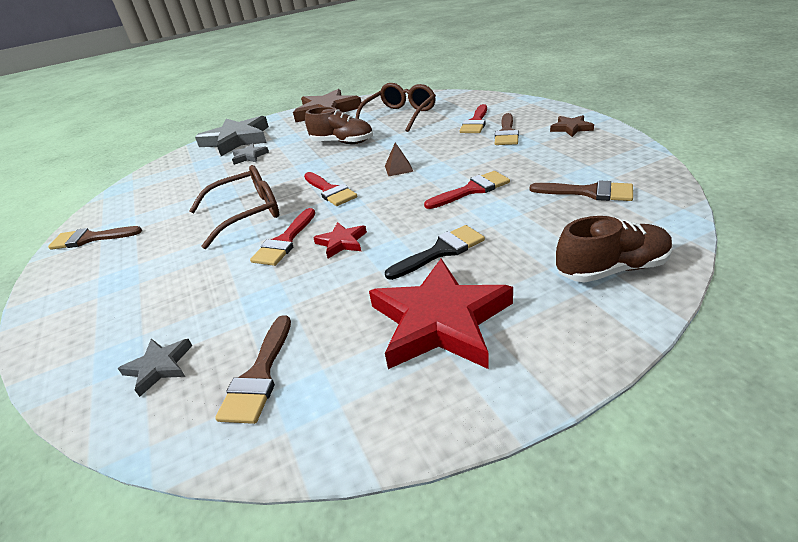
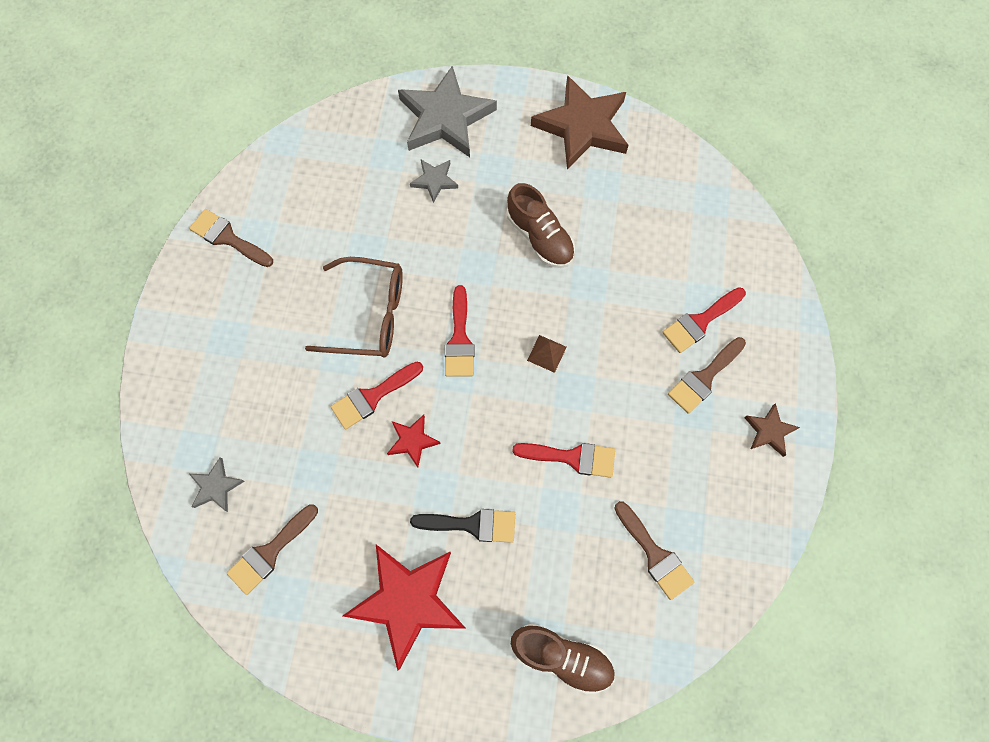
camera: 30 degrees right, 35 degrees up
(400, 116) = (644, 222): brown glasses -> none

